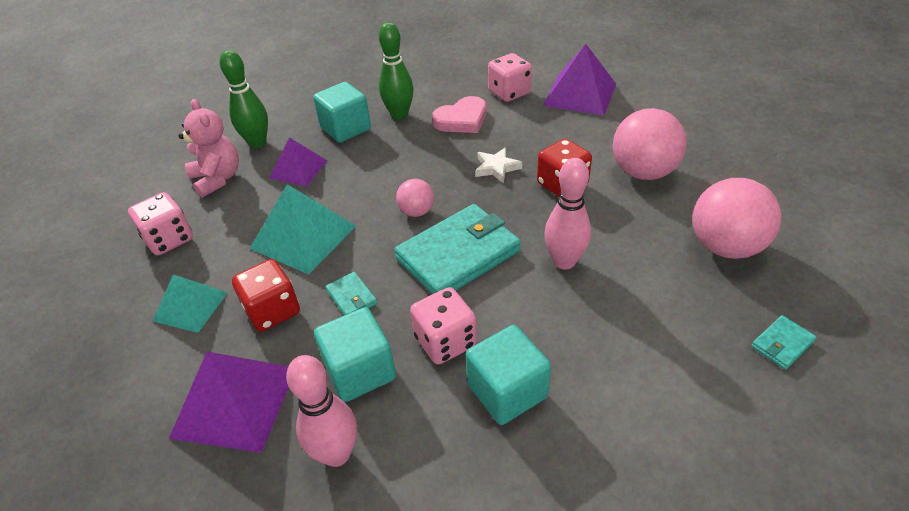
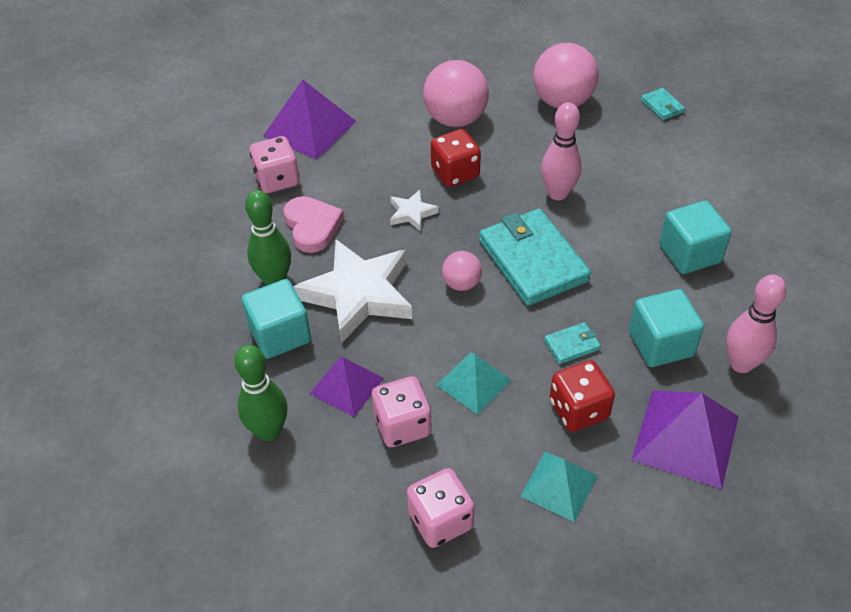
camera: 80 degrees left, 5 degrees up
(217, 179) = (334, 474): pink teddy bear -> none
(303, 237) = (474, 382): turquoise pyramid -> turquoise pyramid, size x0.64
(392, 157) = (358, 294): none -> white star
(445, 341) = (635, 283): pink dice -> pink dice (402, 425)

